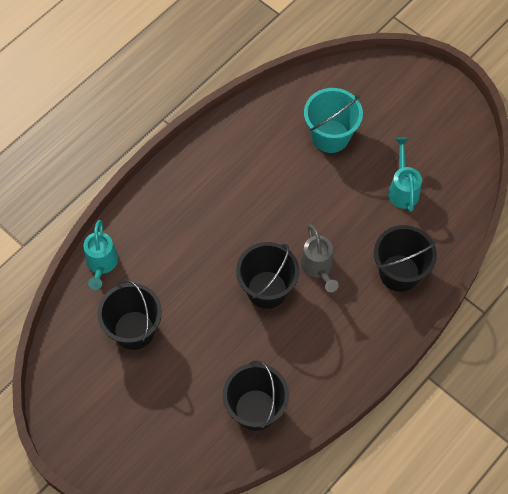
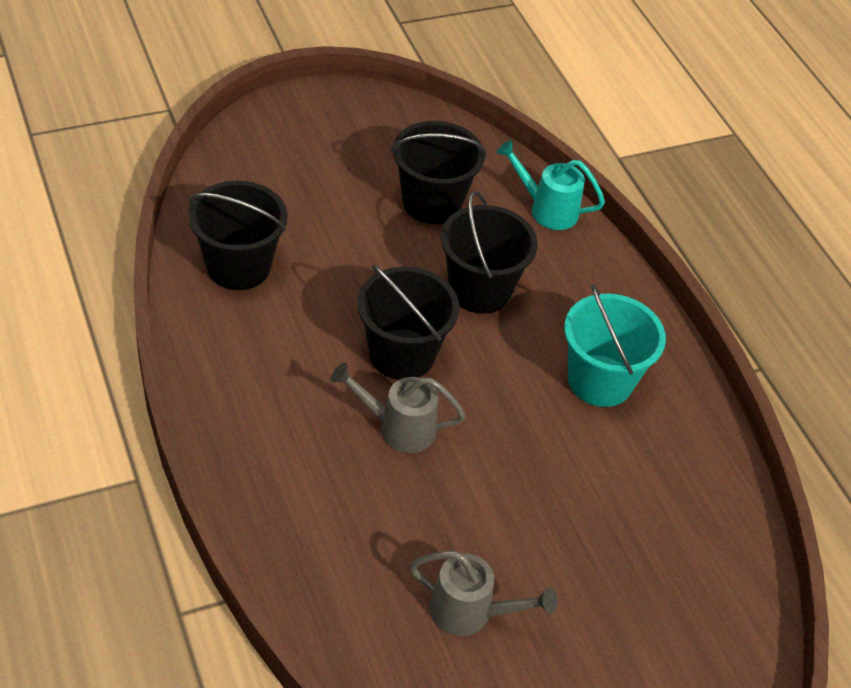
camera: 110 degrees right, 15 degrees down
(330, 136) = (629, 560): turquoise bucket -> turquoise bucket (600, 380)
(399, 273) = (323, 526): black bucket -> black bucket (480, 290)
(402, 189) = (470, 612): turquoise watering can -> grey watering can

